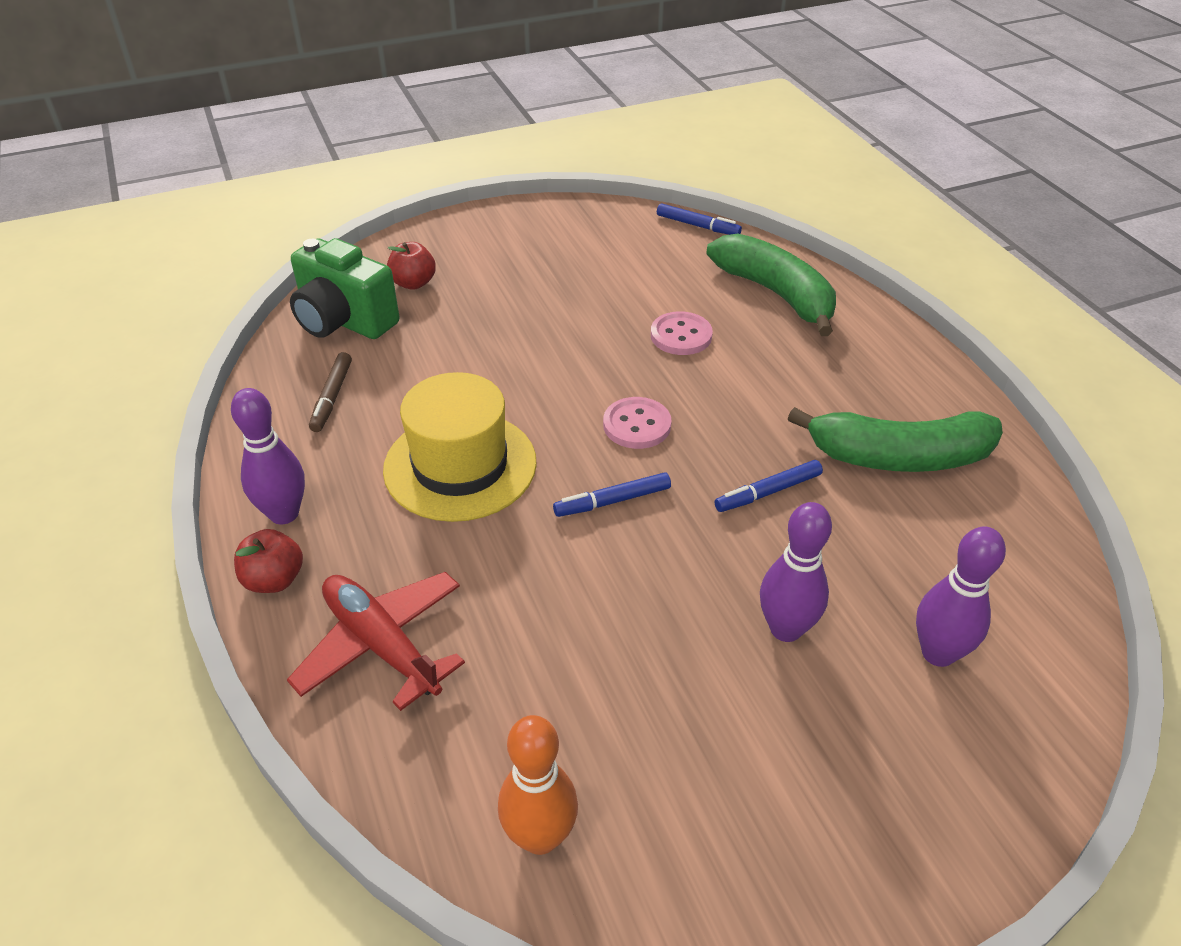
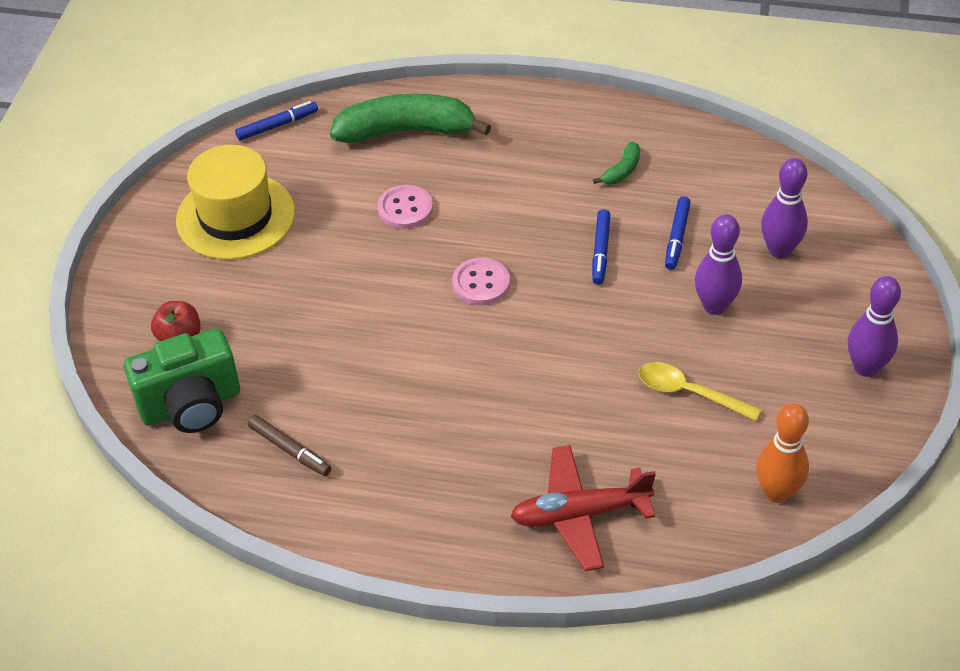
camera: 55 degrees left, 5 degrees up
(274, 580) = (471, 555): red apple -> none
(284, 514) = (405, 527): purple bowling pin -> purple bowling pin (865, 367)
(460, 466) = (439, 401): yellow hat -> yellow hat (235, 216)
(612, 501) = (544, 334): blue marker -> blue marker (677, 237)
(631, 665) = (689, 393): none -> yellow spoon
(899, 457) = (622, 170): green banana -> green banana, size x0.43

